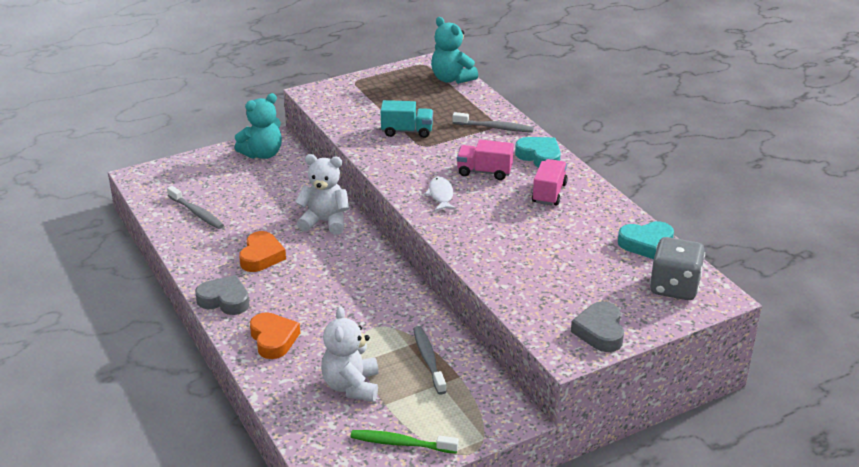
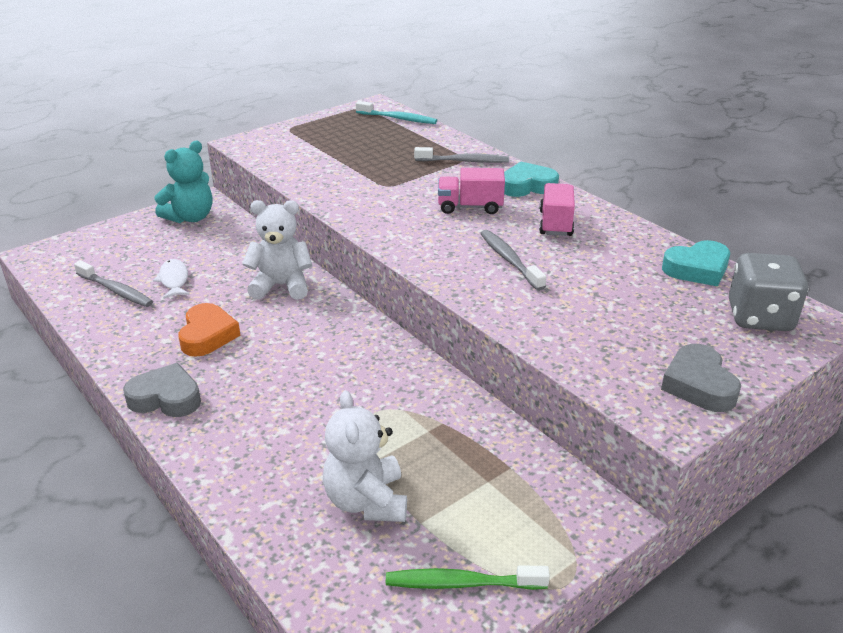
camera: 10 degrees left, 0 degrees up
(273, 339) = (242, 445): orange heart -> none
(407, 131) = (364, 173): turquoise truck -> none
(428, 359) = (461, 448): grey toothbrush -> grey toothbrush (509, 260)
(441, 195) = (427, 237): white fish -> white fish (174, 280)
(452, 79) = (398, 119): turquoise teddy bear -> turquoise toothbrush
(539, 156) = (527, 186): turquoise heart -> turquoise heart turned 45 degrees counterclockwise

